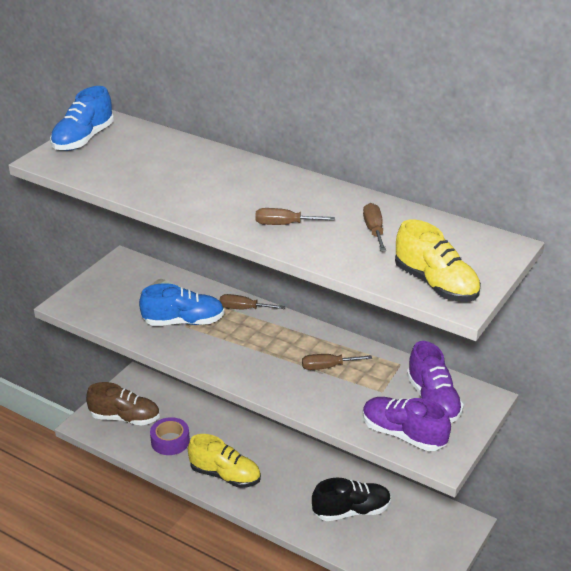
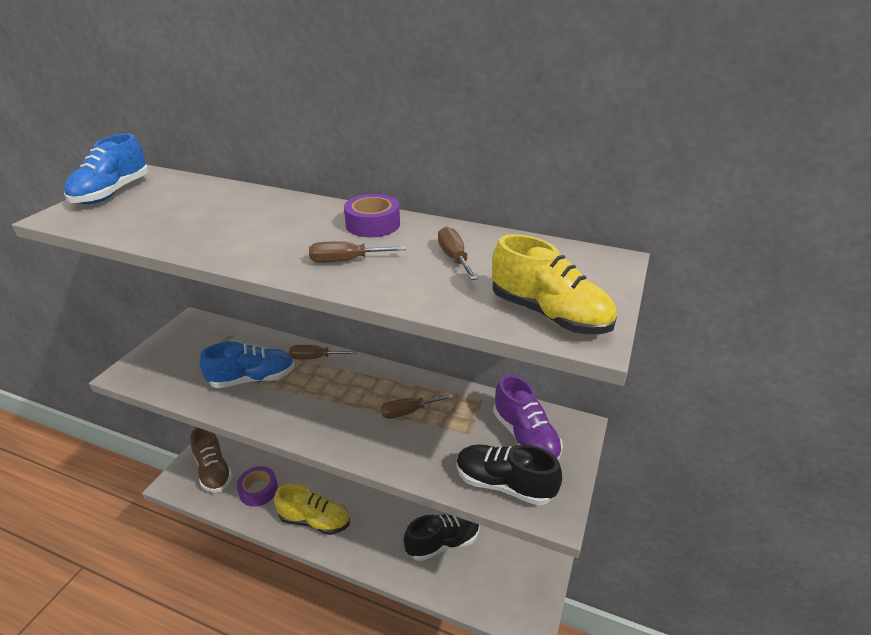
camera: 10 degrees left, 0 degrees up
(125, 418) = (214, 471): brown shoe -> brown shoe turned 60 degrees clockwise
(310, 192) = (373, 224): none -> purple tape
(403, 434) = (504, 484): purple shoe -> black shoe

